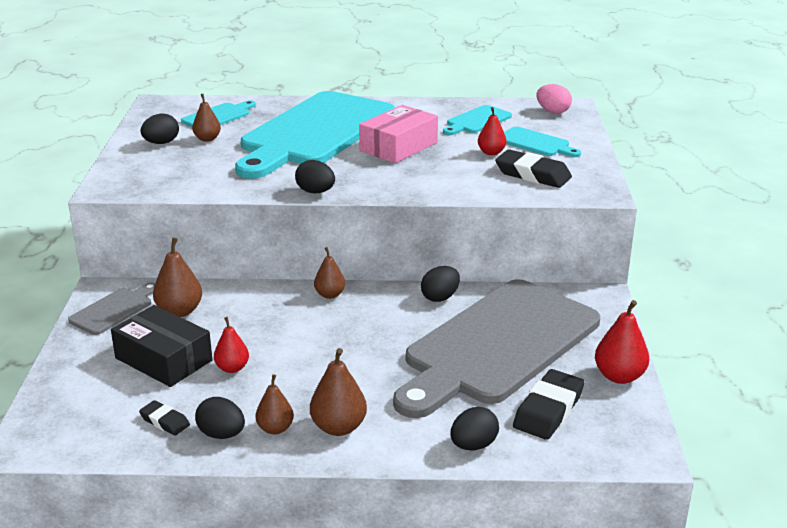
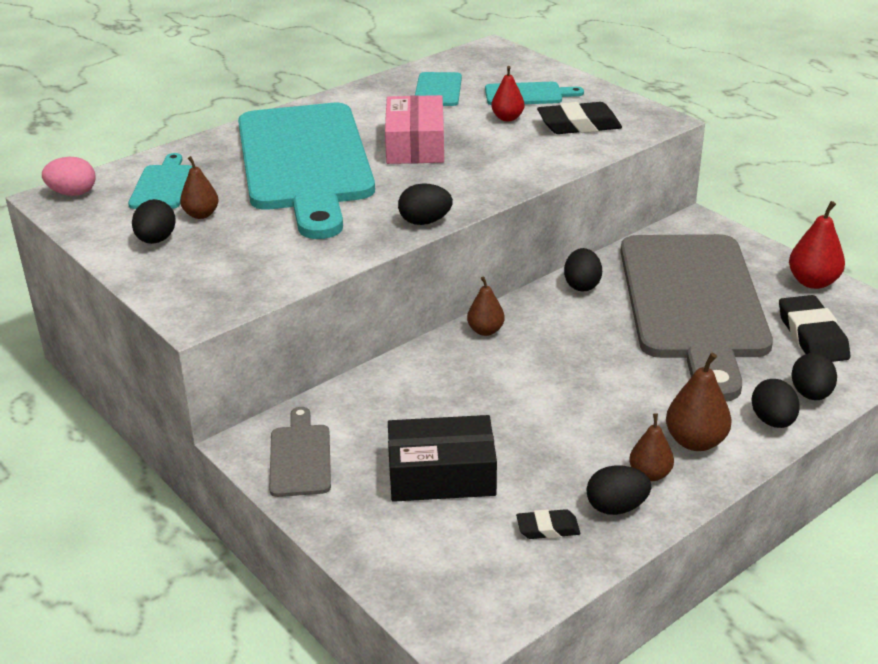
camera: 40 degrees left, 5 degrees up
(179, 311) = (372, 421): brown pear -> none
(232, 368) = (519, 445): red pear -> none
(413, 446) = (772, 421): none -> black egg
(553, 111) = (486, 59): pink egg -> pink egg (73, 193)

